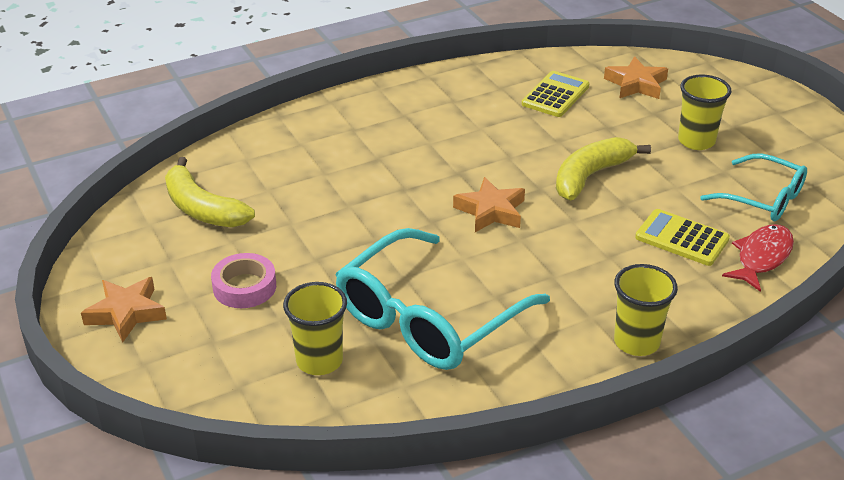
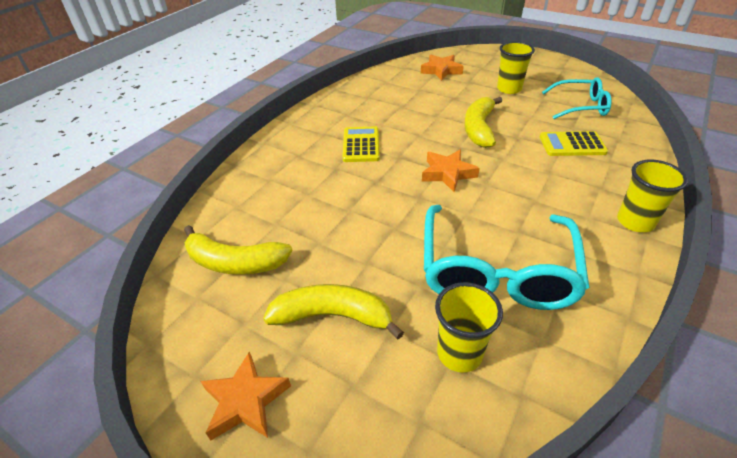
camera: 30 degrees left, 5 degrees up
(244, 287) = (333, 316): pink tape -> yellow banana
(555, 95) = (404, 90): yellow calculator -> yellow calculator (361, 145)
(761, 257) = (623, 138): red fish -> none

